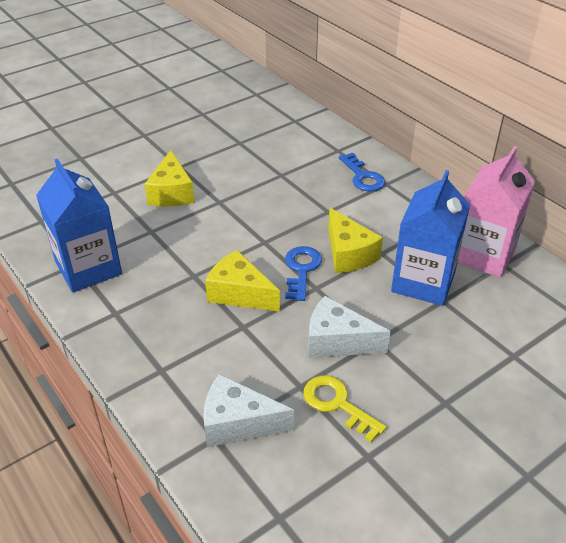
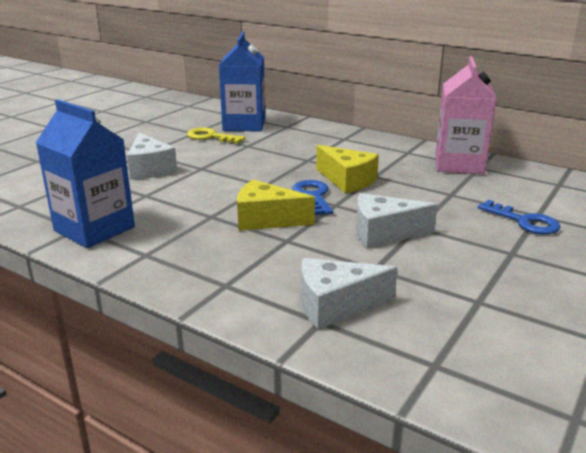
camera: 20 degrees left, 15 degrees down
(171, 193) = (149, 169): yellow cheese -> white cheese
(337, 404) = (419, 273): yellow key -> yellow key (210, 137)
(363, 177) = (321, 137): blue key -> blue key (524, 221)
(423, 282) = (425, 186): blue carton -> blue carton (244, 125)

